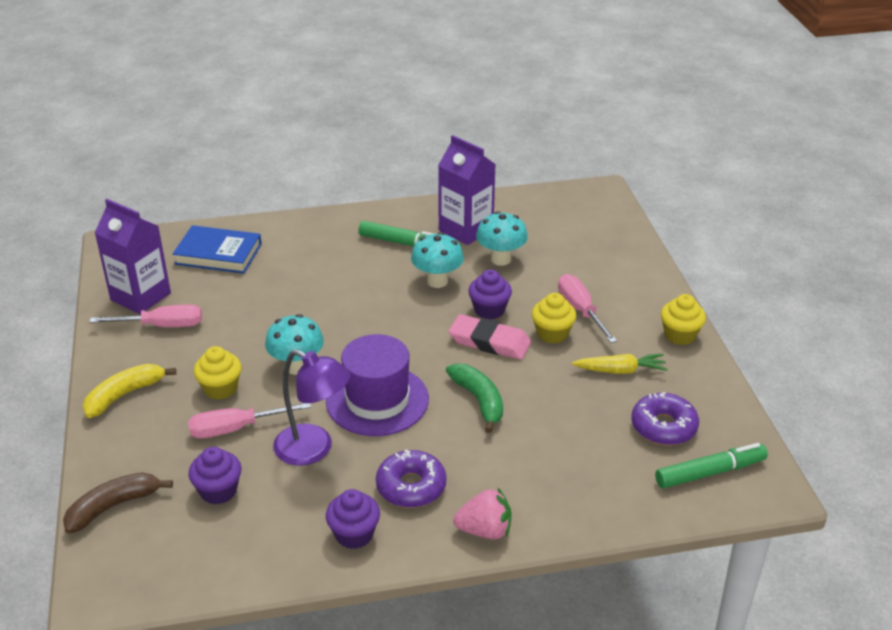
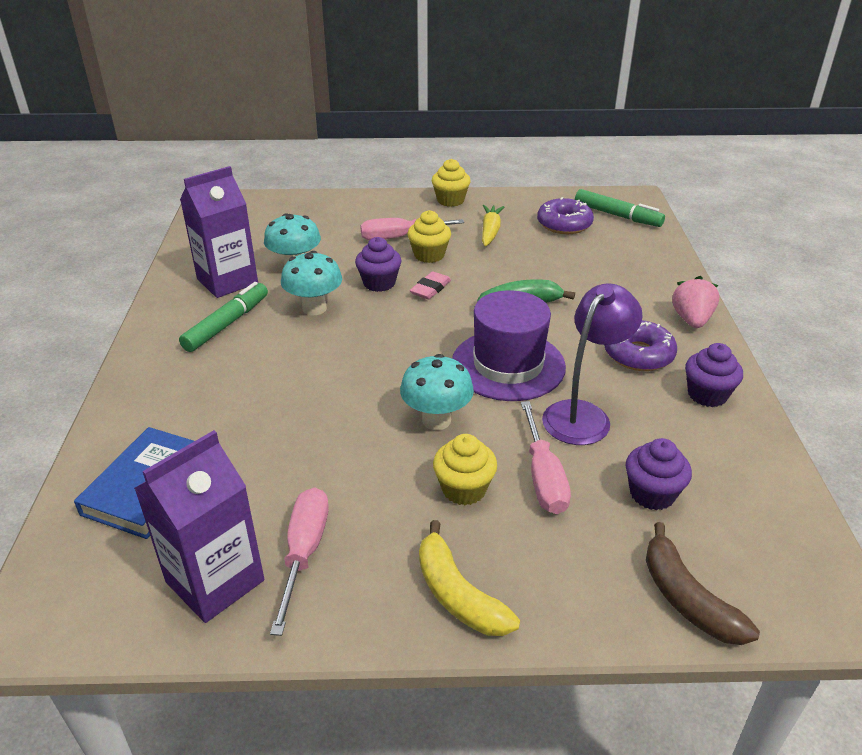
camera: 80 degrees left, 0 degrees up
(489, 342) = (430, 289): pink eraser -> pink eraser, size x0.61
(709, 472) = (617, 215): green marker -> green marker turned 135 degrees clockwise

